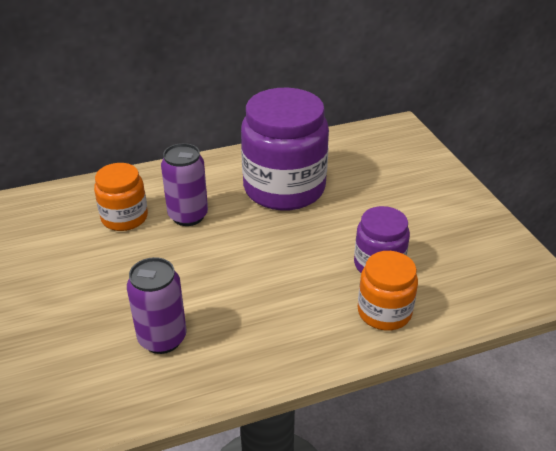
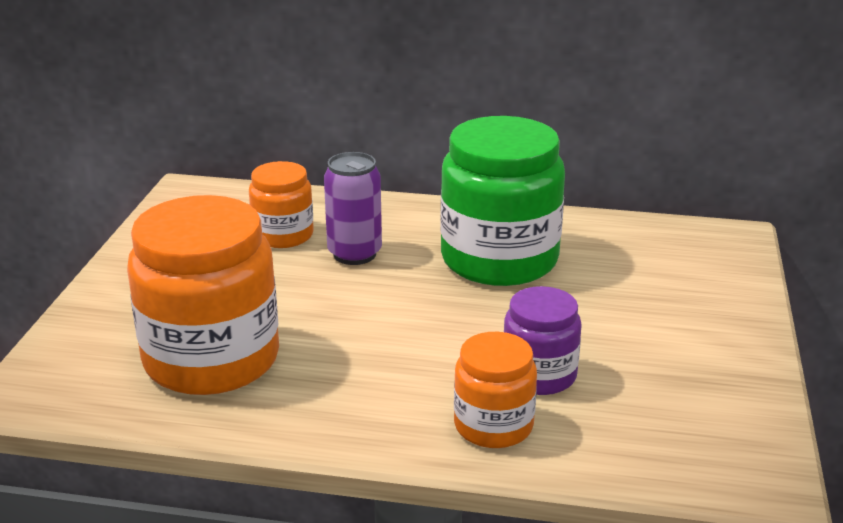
camera: 30 degrees right, 10 degrees down
(162, 338) = (211, 359): purple can -> orange jar
(284, 188) = (499, 259): purple jar -> green jar

